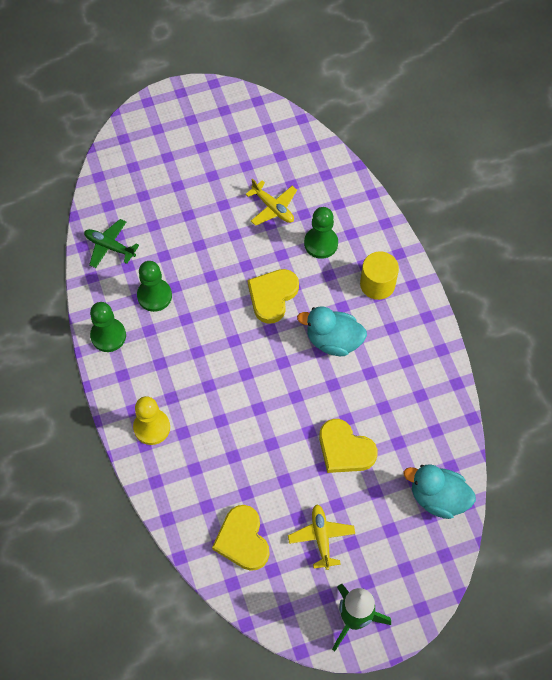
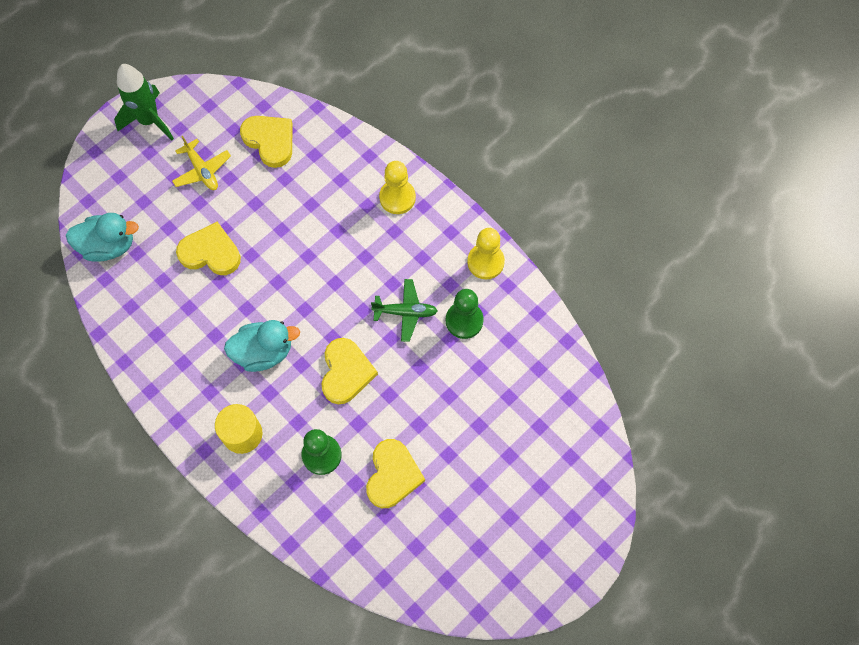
camera: 155 degrees right, 5 degrees up
(108, 336) = (485, 262): green pawn -> yellow pawn
(110, 246) = (539, 352): green plane -> green plane (405, 312)
(273, 208) = (392, 475): yellow plane -> yellow heart

